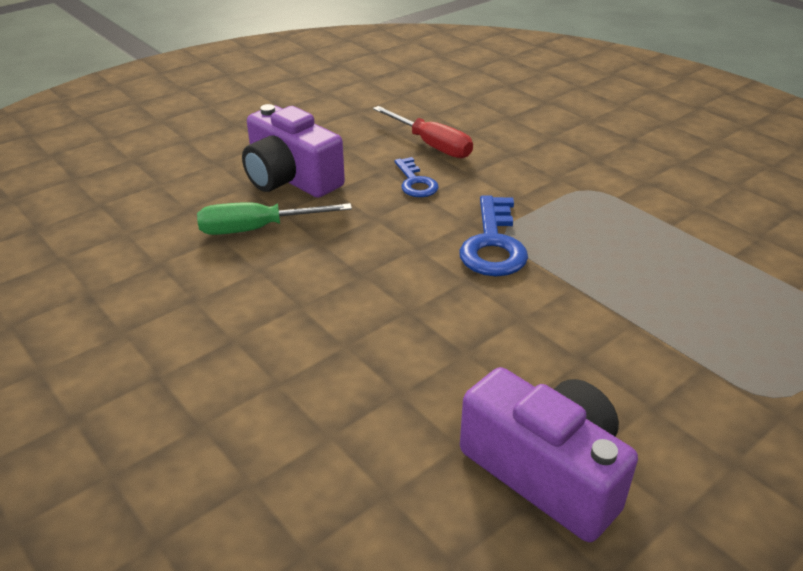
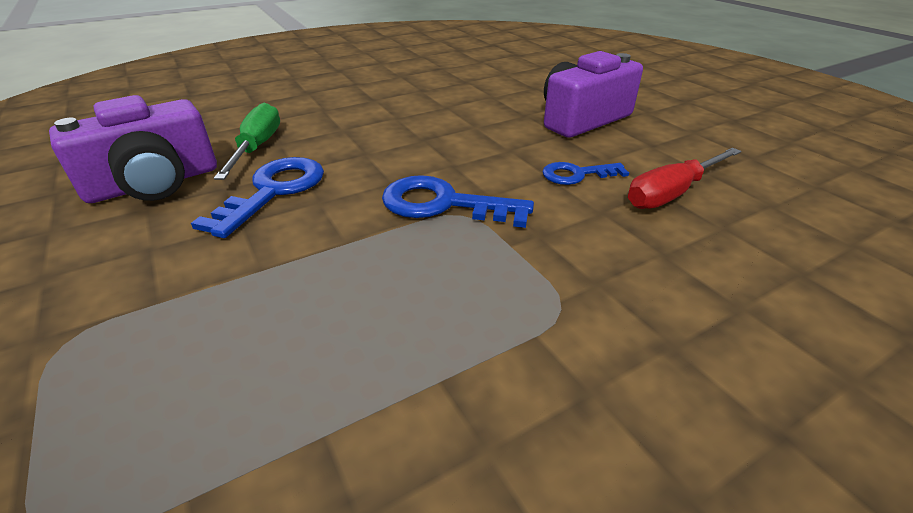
camera: 100 degrees right, 0 degrees up
(257, 229) = (500, 106): green screwdriver -> green screwdriver (257, 147)
(518, 356) = (273, 191): none -> blue key

